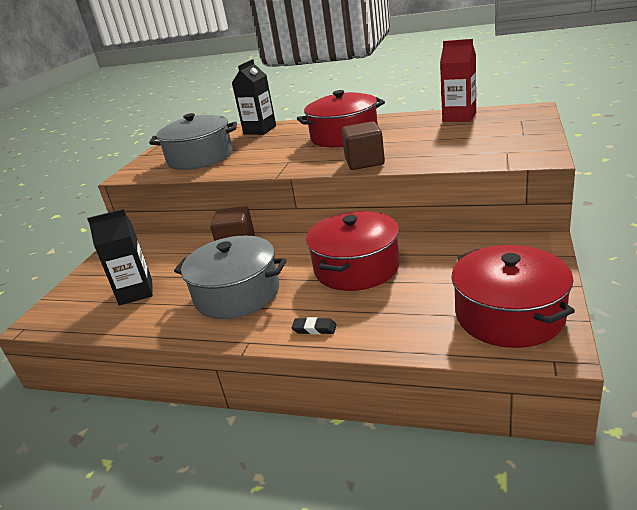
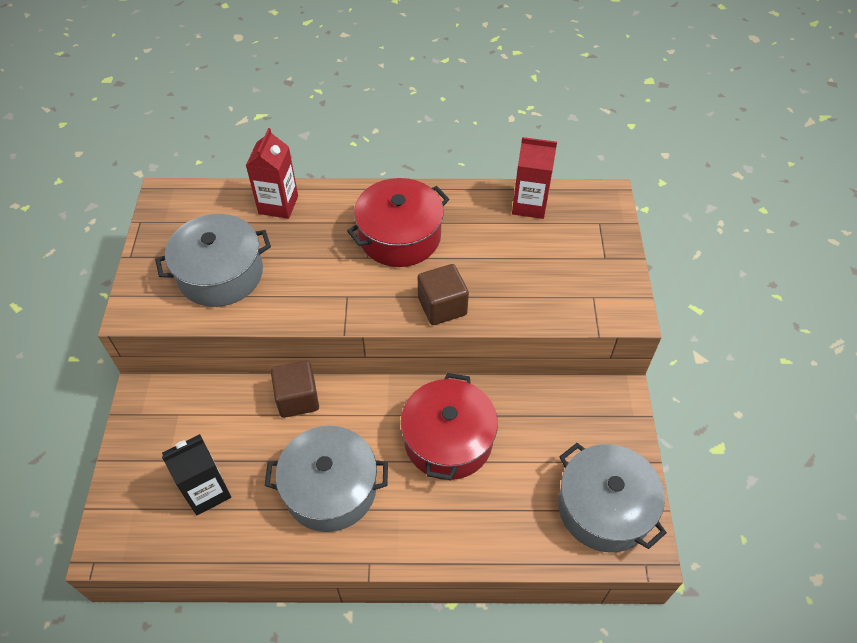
camera: 20 degrees left, 25 degrees up
(260, 130) = (278, 205): black carton -> red carton
(314, 329) = (430, 539): black eraser -> none
(509, 315) = (604, 508): red pot -> grey pot

